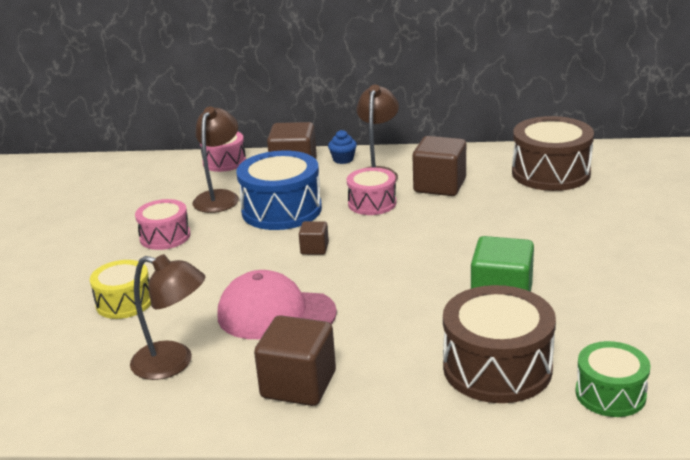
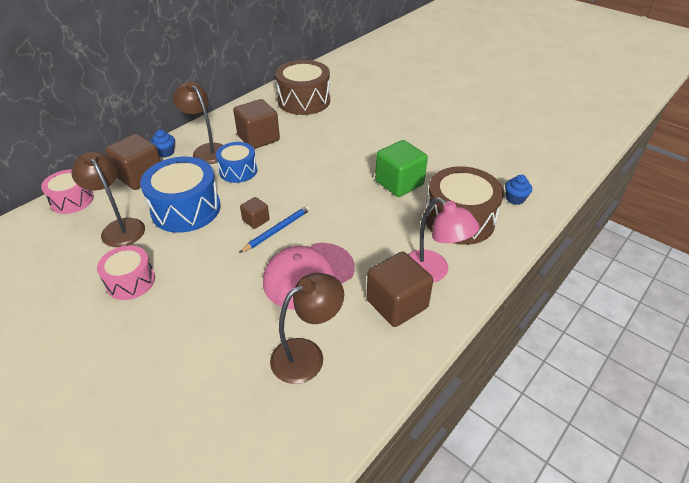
camera: 55 degrees left, 15 degrees up
(124, 302) = (192, 347): yellow drum -> none
(316, 266) = (277, 230): none -> blue pencil
(372, 203) = (238, 171): pink drum -> blue drum
(378, 387) = (433, 272): none -> pink lamp
(610, 394) = (515, 199): green drum -> blue cupcake

